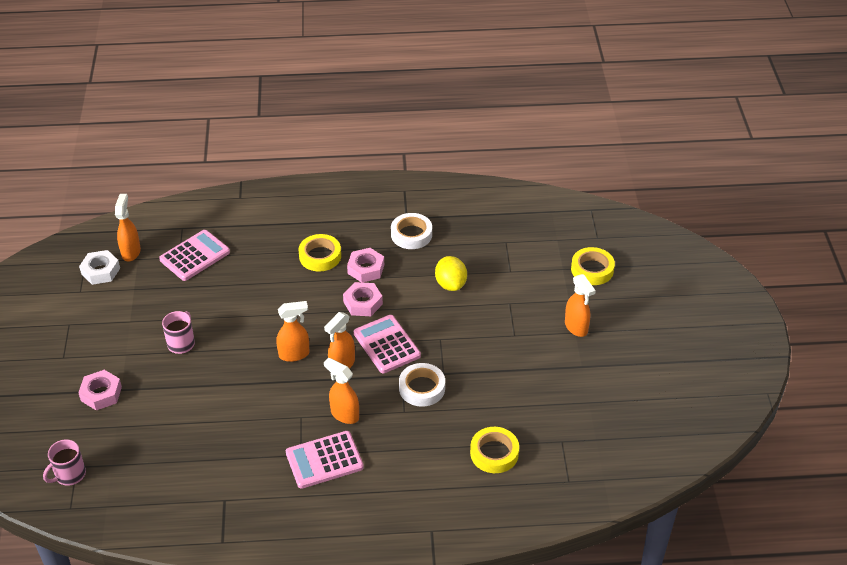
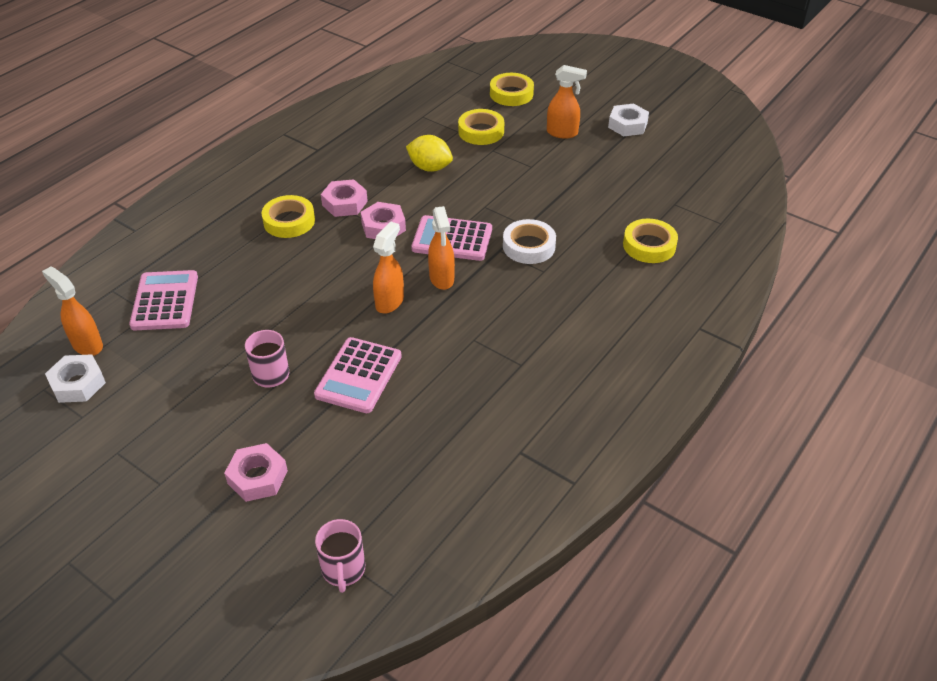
camera: 50 degrees left, 0 degrees up
(324, 460) = (545, 352): pink calculator -> pink calculator (358, 376)
(344, 414) = (504, 309): orange spray bottle -> none
(411, 234) = (341, 157): white tape -> none
(524, 283) = (481, 131): none -> yellow tape
(633, 358) = (627, 125): none -> white nut

